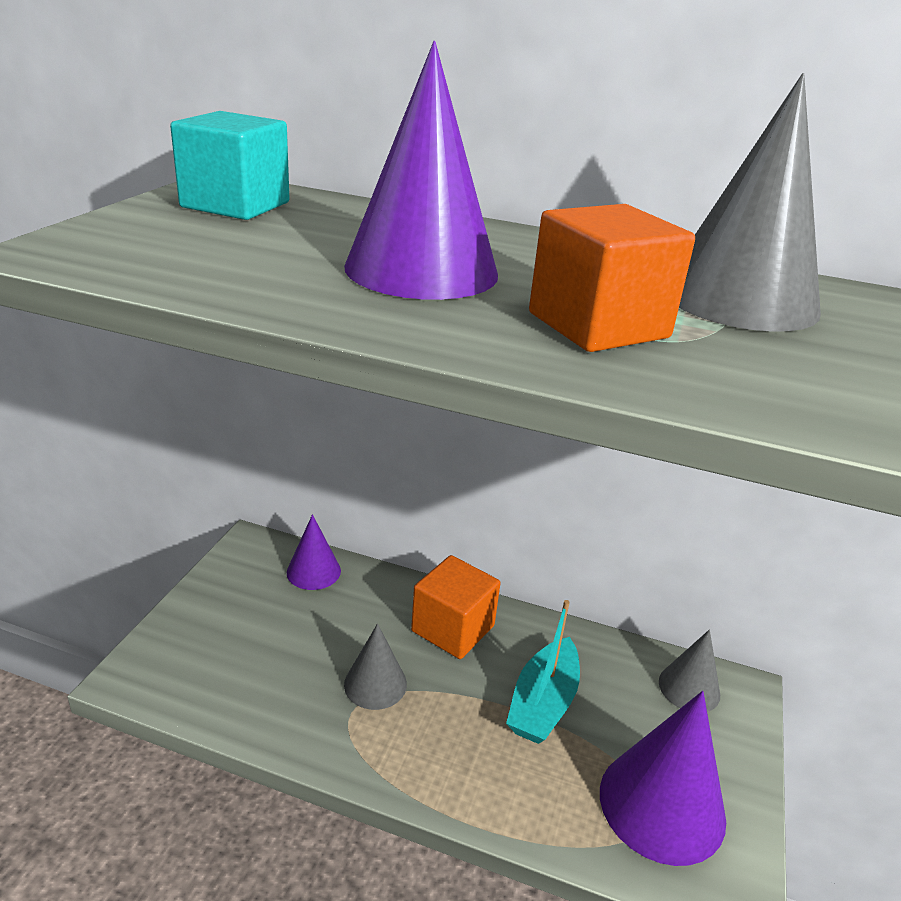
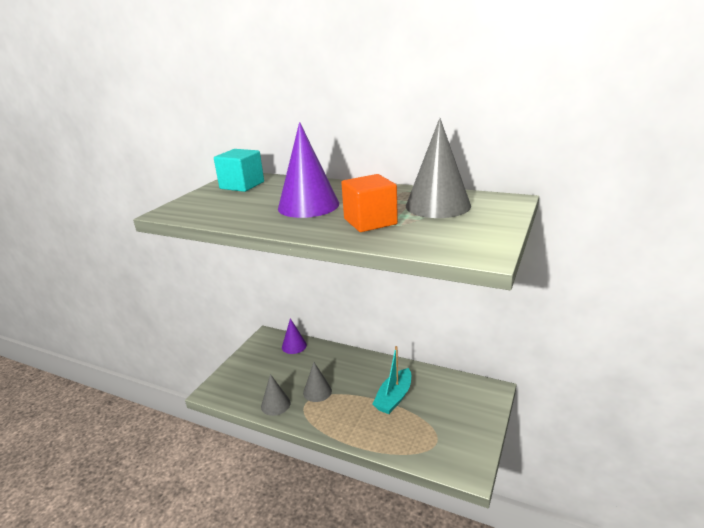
camera: 10 degrees right, 5 degrees down
(453, 628) = (356, 368): orange cube -> none
(662, 804) = (443, 437): purple cone -> none
(689, 688) = (467, 389): grey cone -> grey cone (275, 404)

